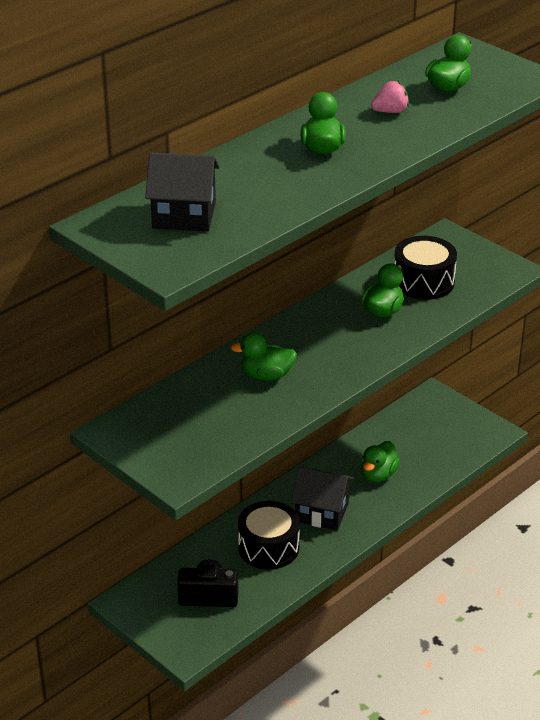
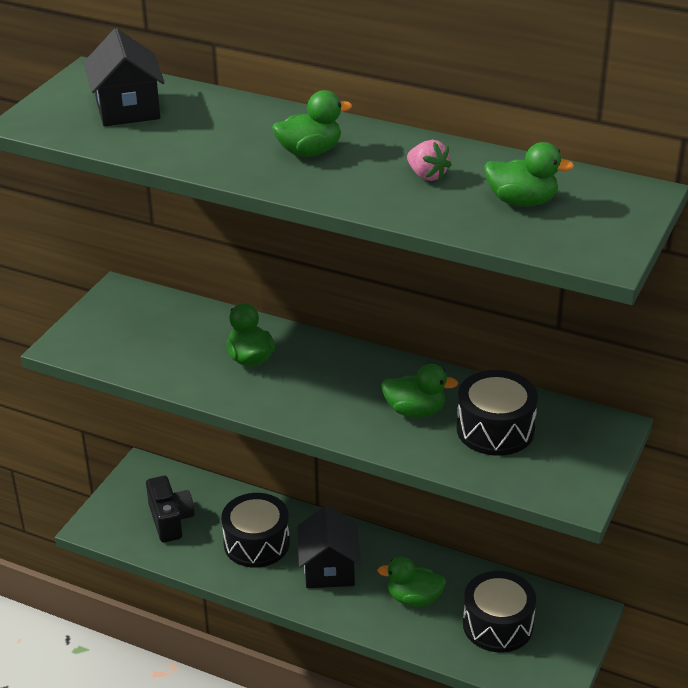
camera: 70 degrees right, 0 degrees up
(425, 440) = (498, 625): none -> black drum

